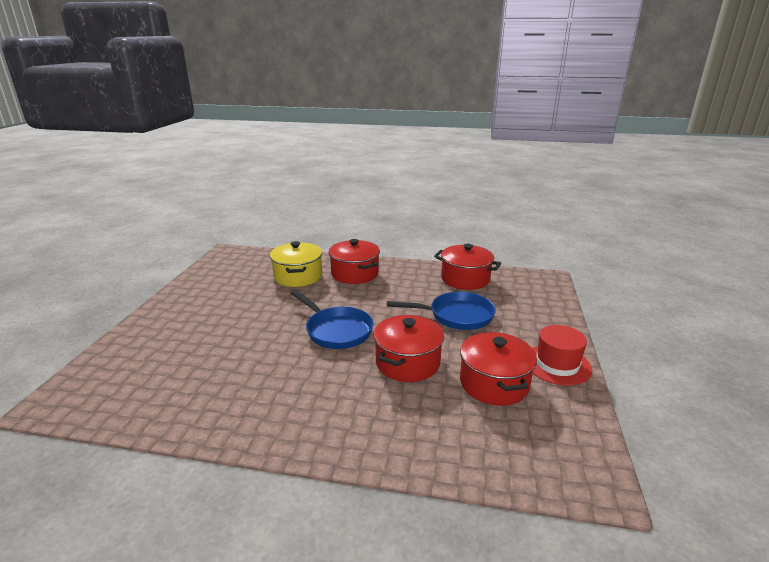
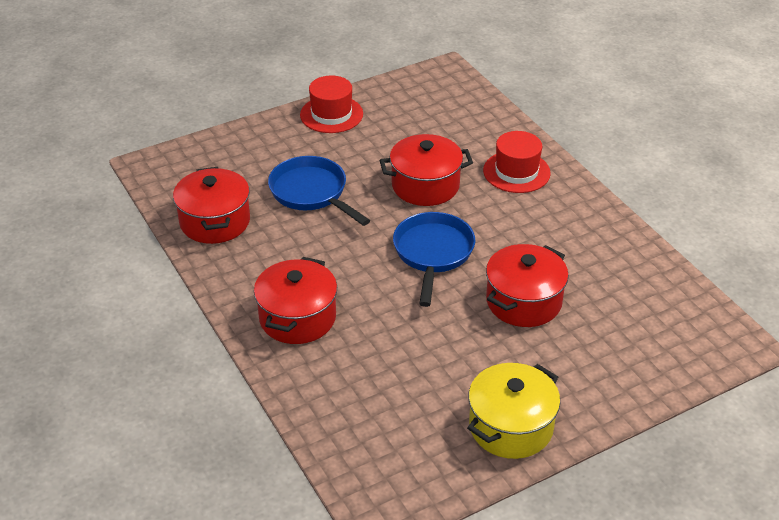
camera: 130 degrees left, 15 degrees up
(298, 276) = (362, 364): yellow pot -> yellow pot (510, 427)
(364, 420) = (516, 172): none -> red hat
(494, 383) = (397, 134): red pot -> red pot (523, 301)

